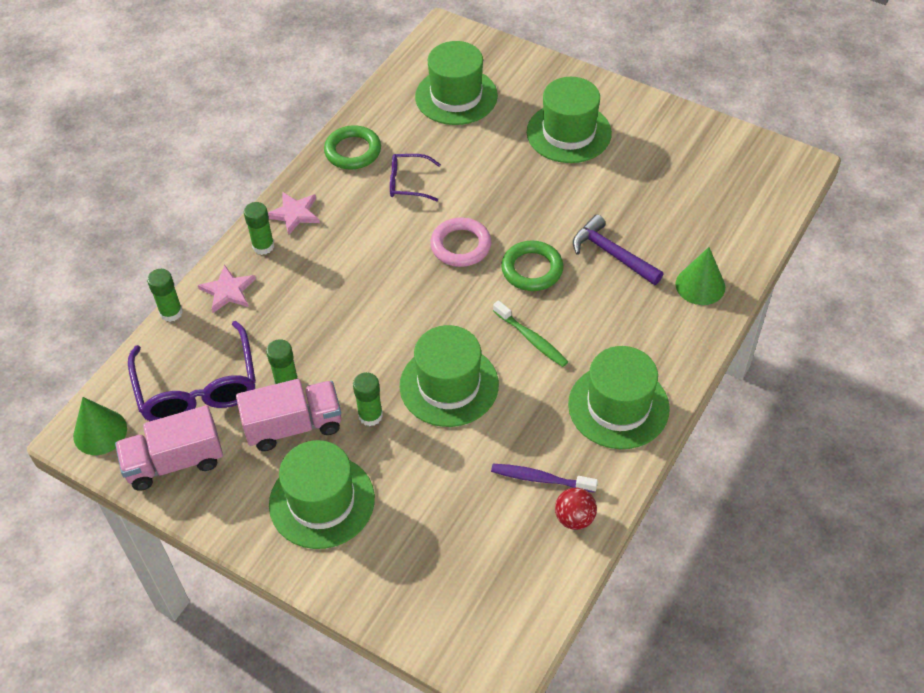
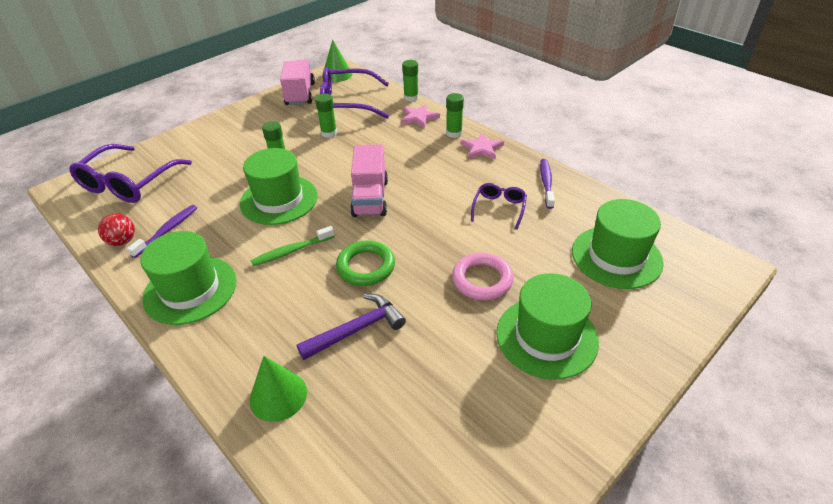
camera: 105 degrees right, 10 degrees down
(294, 426) = (294, 133): pink truck -> pink truck (370, 198)
(322, 501) = (233, 138): green hat -> none
(353, 151) = (546, 183): green ring -> purple toothbrush
(461, 245) = (413, 227): pink ring -> pink ring (482, 279)
(464, 584) = (128, 183): none -> purple glasses

